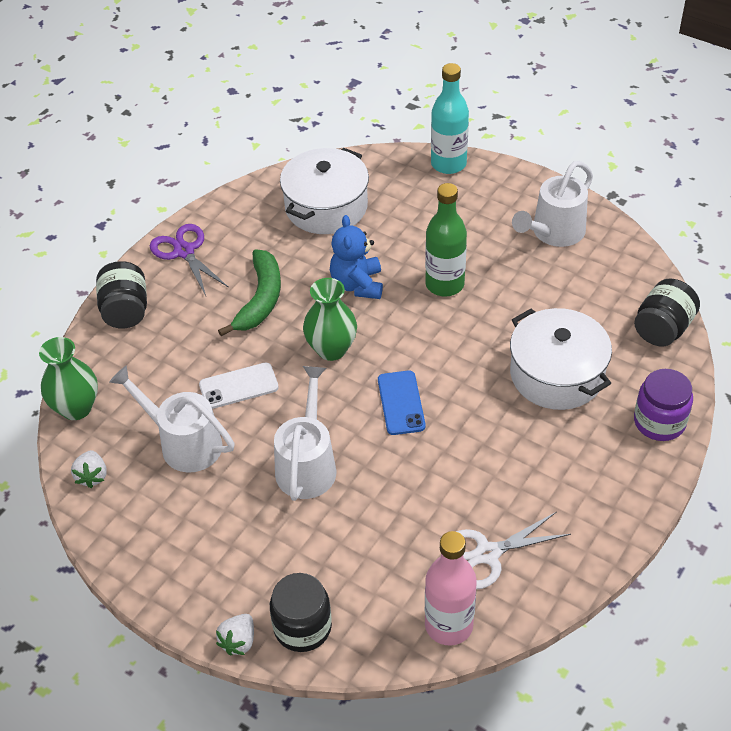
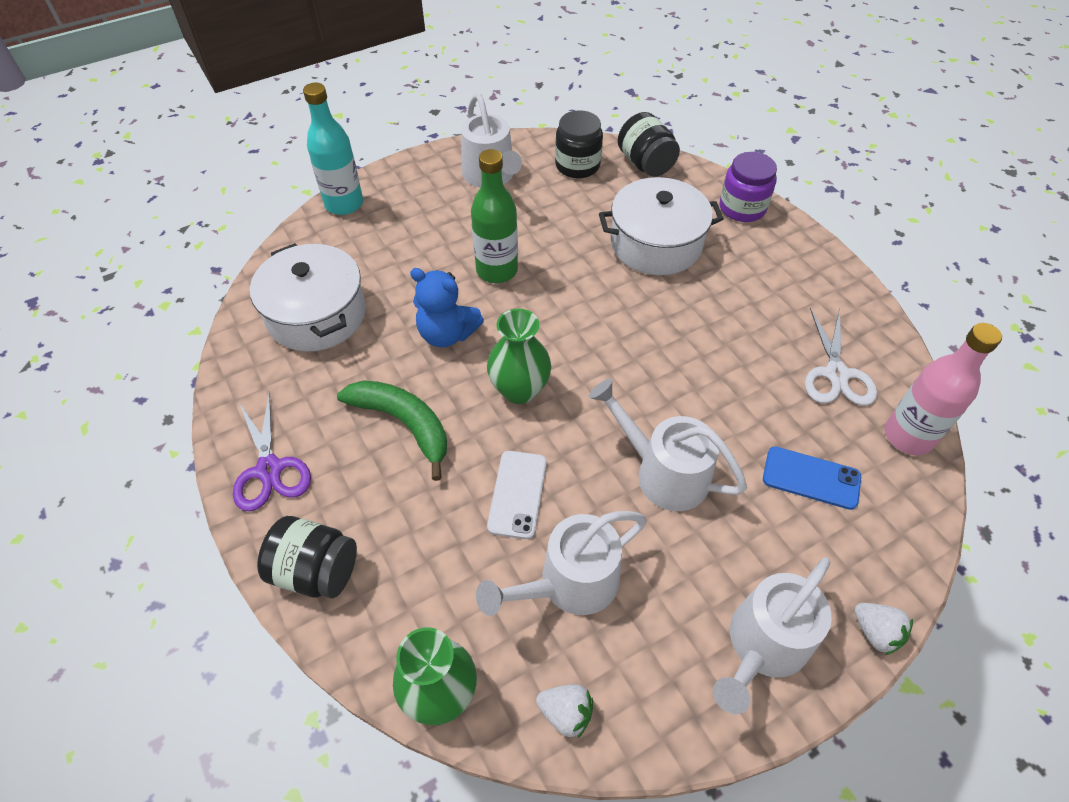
camera: 65 degrees left, 5 degrees up
(184, 251) = (269, 469): purple scissors -> purple scissors turned 105 degrees counterclockwise
(191, 571) = (762, 647): none -> white watering can
(302, 627) = (874, 561): black jar -> black jar (577, 165)
(401, 403) = (625, 363): blue phone -> blue phone (811, 478)

